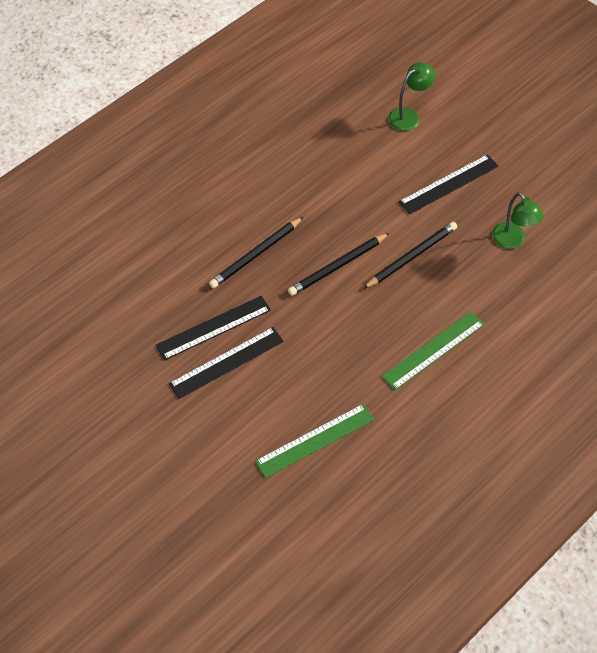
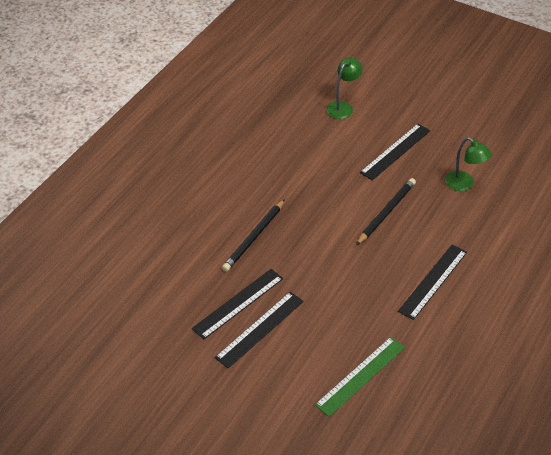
camera: 15 degrees left, 10 degrees down
(338, 266) = (327, 232): black pencil -> none
(433, 350) = (433, 281): green ruler -> black ruler

